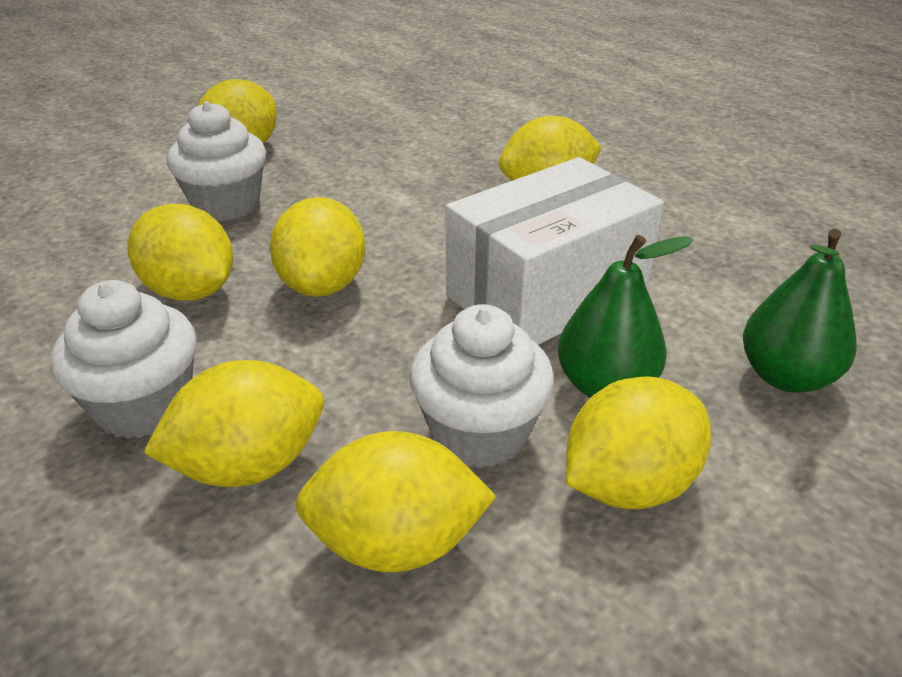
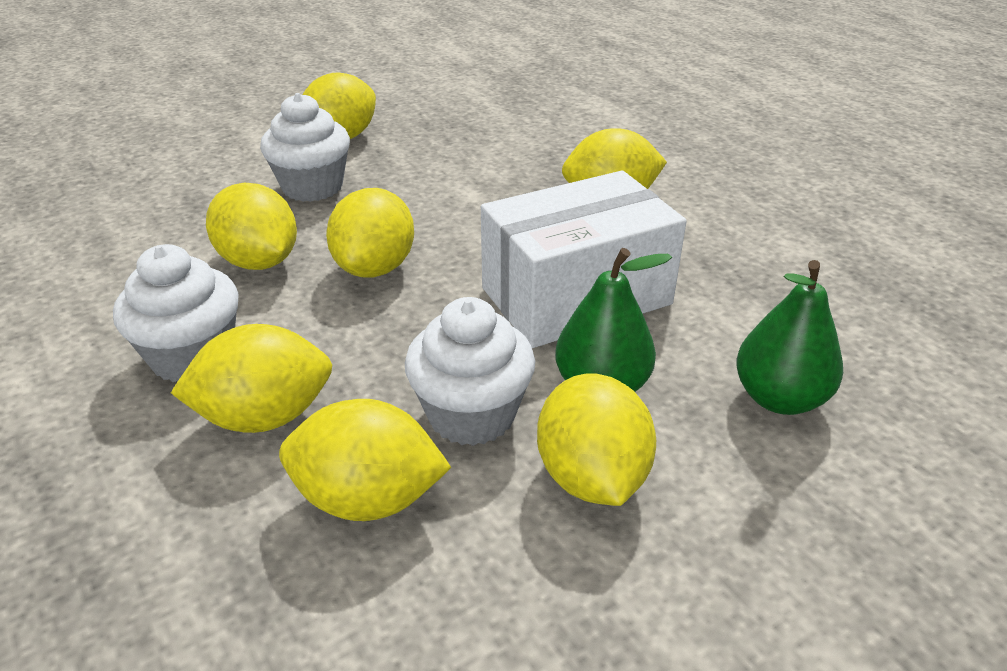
camera: 10 degrees right, 0 degrees up
(629, 484) = (591, 476): yellow lemon -> yellow lemon turned 75 degrees counterclockwise

